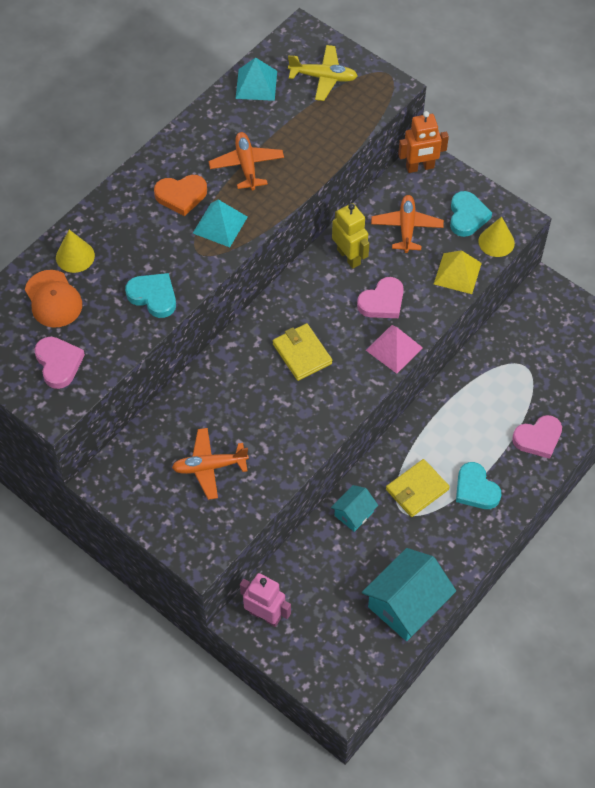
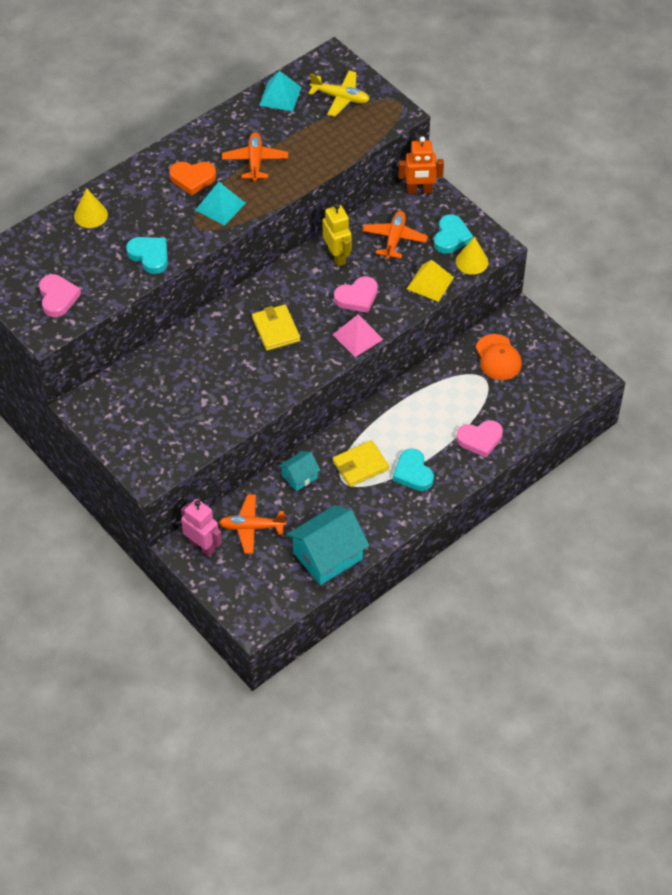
camera: 10 degrees right, 5 degrees down
(53, 299) = (64, 246): orange cap -> orange cap (498, 357)
(209, 466) = (174, 408): orange plane -> orange plane (252, 527)

